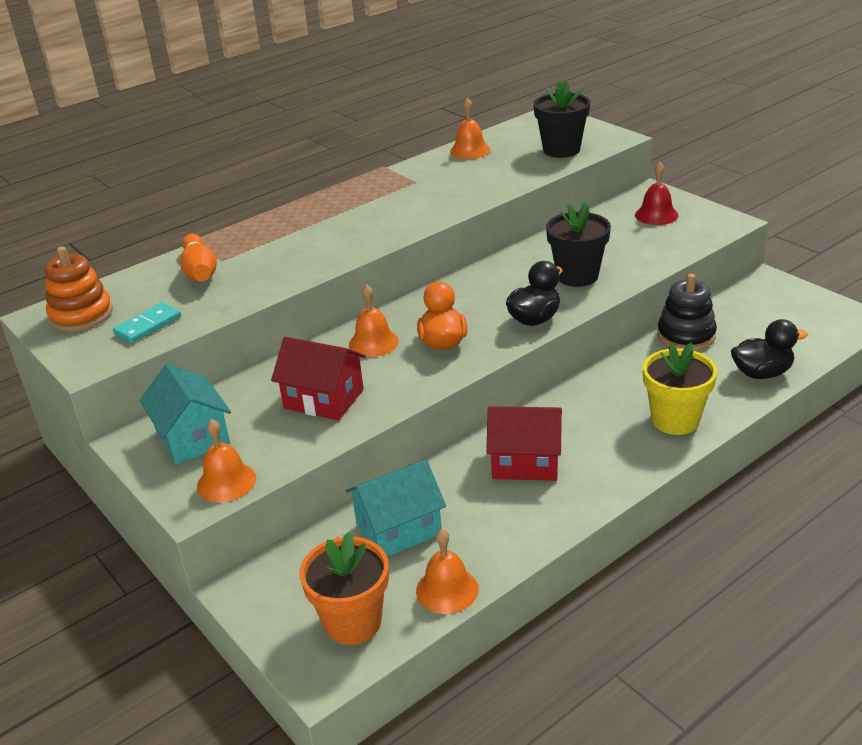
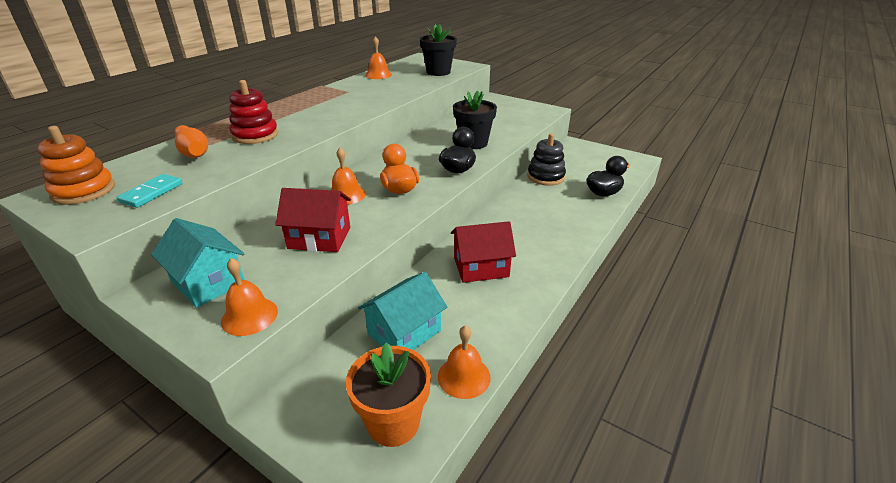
camera: 20 degrees left, 0 degrees up
(275, 251) = (255, 135): none -> red stacking toy
(656, 215) = (504, 109): red bell -> none
(675, 420) = (567, 226): yellow flower pot -> none

